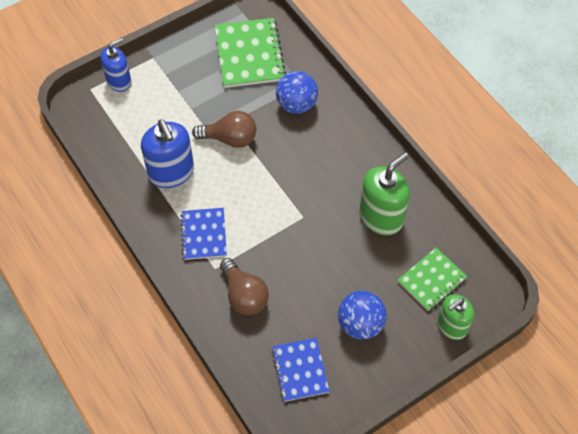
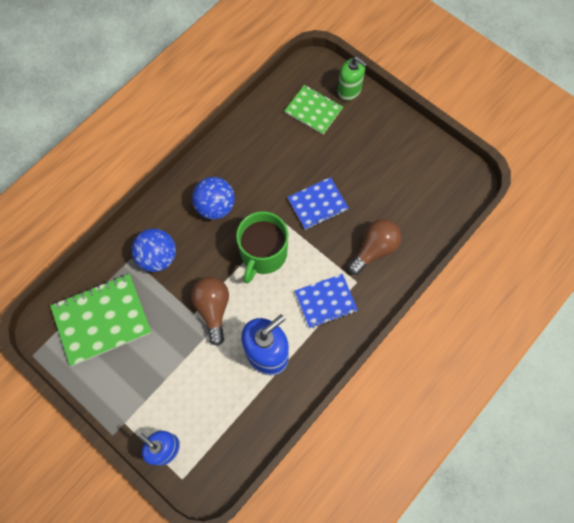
camera: 105 degrees left, 10 degrees up
(272, 191) = (263, 254): none -> green mug
(300, 370) = (425, 189): blue notebook -> blue notebook (317, 204)
(360, 324) = (370, 154): blue ball -> blue ball (215, 206)
(381, 217) = (265, 158): green soap dispenser -> none

